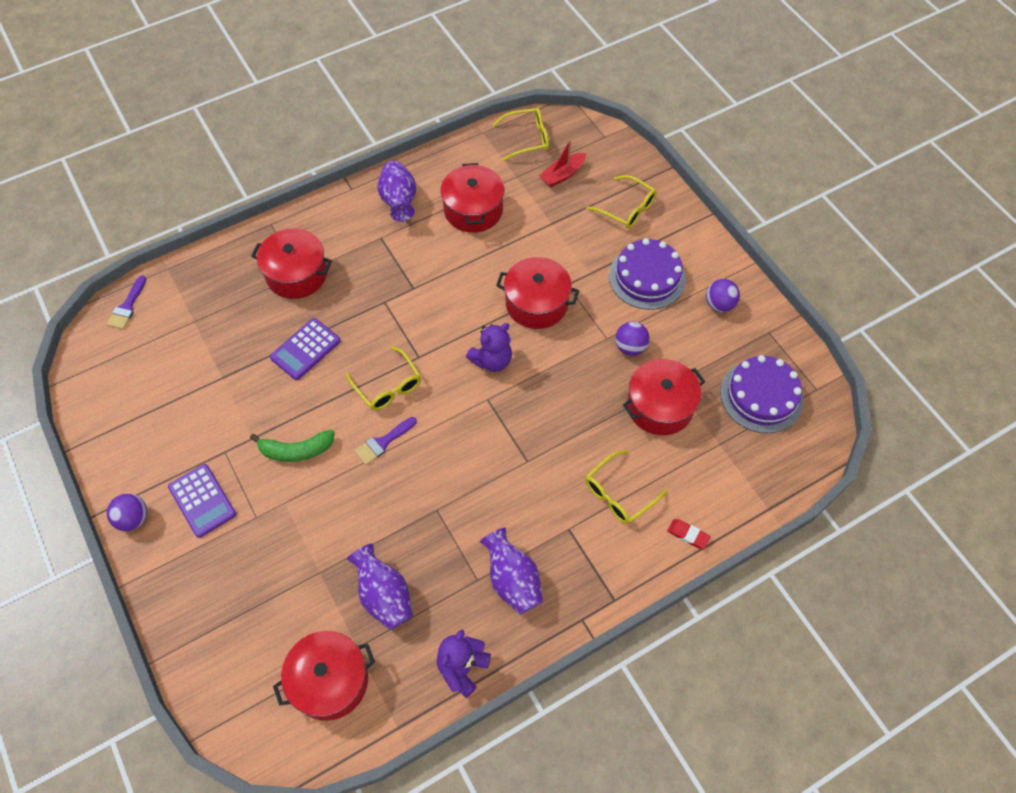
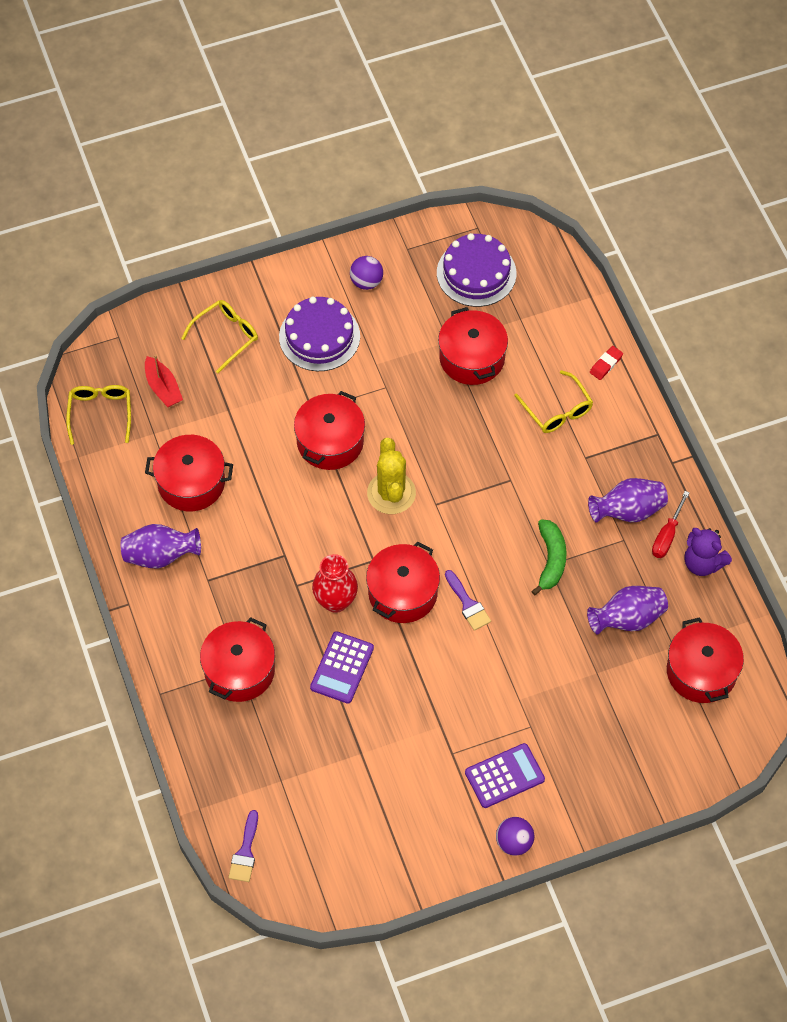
camera: 80 degrees left, 0 degrees up
(127, 307) = (245, 852): purple brush -> purple brush turned 75 degrees clockwise
(296, 450) = (462, 685): green banana -> green banana (551, 560)
(305, 349) = (342, 668): purple calculator -> purple calculator turned 60 degrees clockwise
(372, 334) = (335, 601): none -> red vase
(387, 386) = (403, 593): yellow glasses -> red pot
(490, 625) = (667, 536): none -> red screwdriver
(492, 360) = (391, 493): purple teddy bear -> yellow cactus
(630, 347) = (400, 369): purple ball -> none

